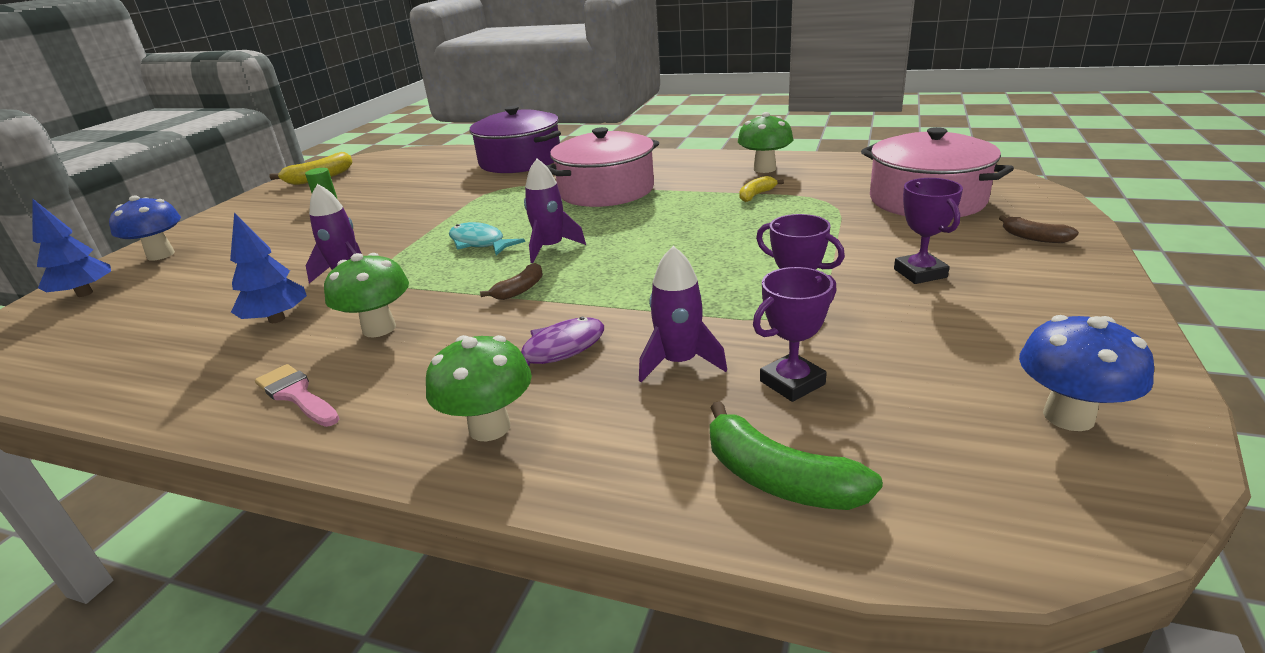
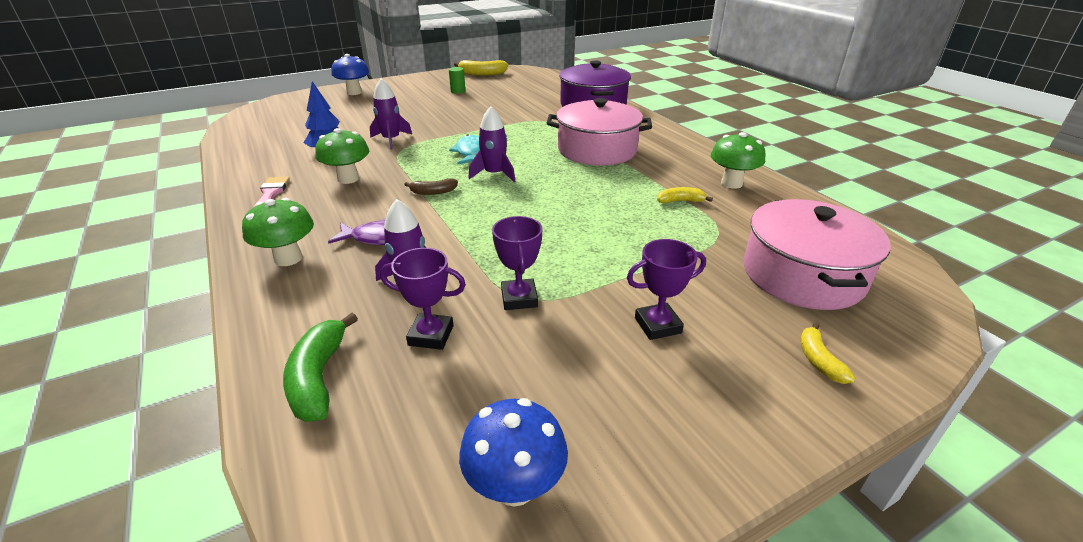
camera: 40 degrees right, 5 degrees up
(85, 293) = (303, 101): blue tree -> none
(920, 273) = (657, 325): purple trophy -> purple trophy turned 45 degrees clockwise
(1034, 238) = (819, 360): brown banana -> yellow banana

